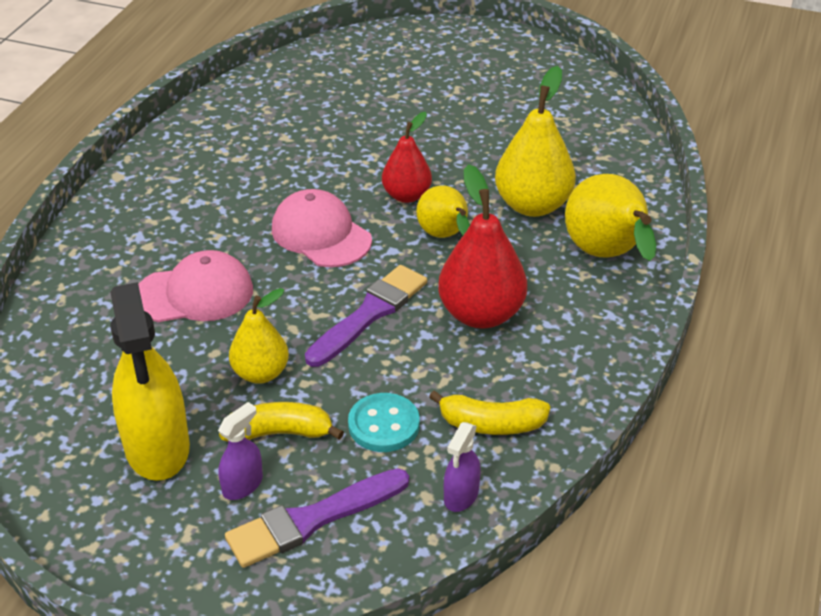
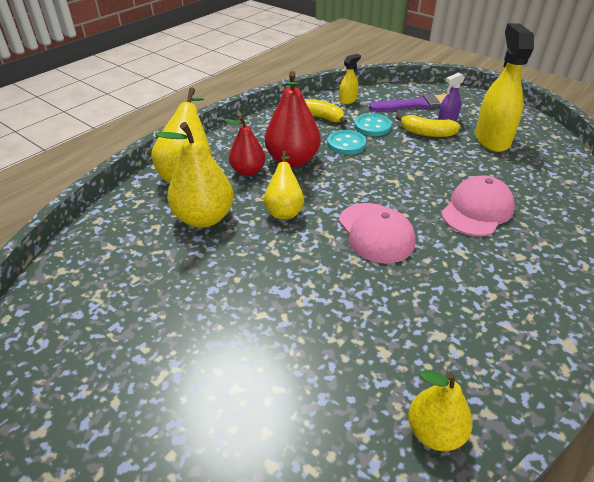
camera: 160 degrees left, 0 degrees up
(194, 294) = (477, 210): pink cap -> pink cap turned 120 degrees clockwise
(261, 373) = (434, 158): yellow pear -> yellow pear (434, 432)
(370, 313) = (359, 174): purple brush -> none
(406, 195) = (294, 250): red pear -> red pear (248, 171)
(413, 369) = (346, 144): none -> turquoise button
(461, 496) = (348, 100): purple spray bottle -> yellow spray bottle

